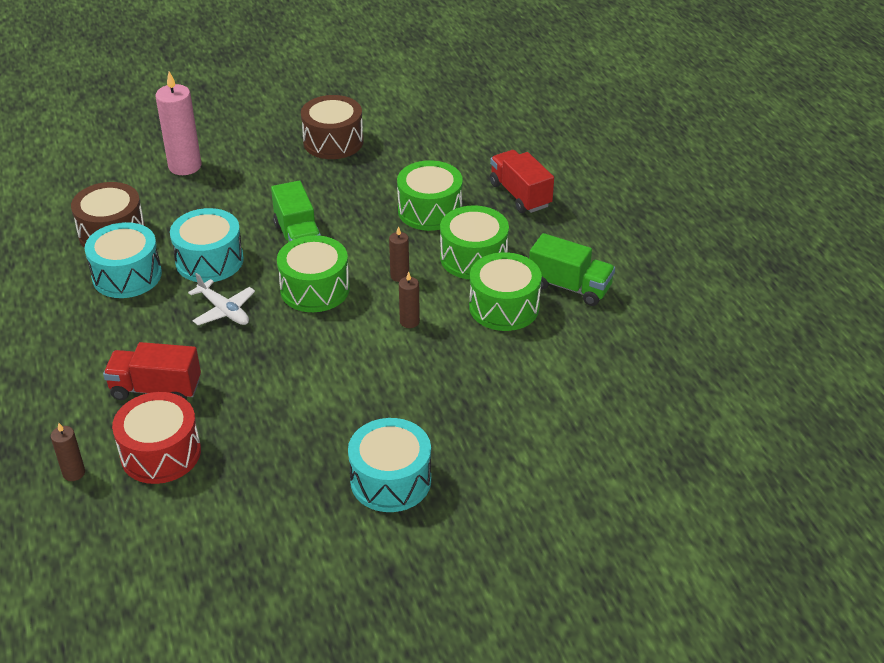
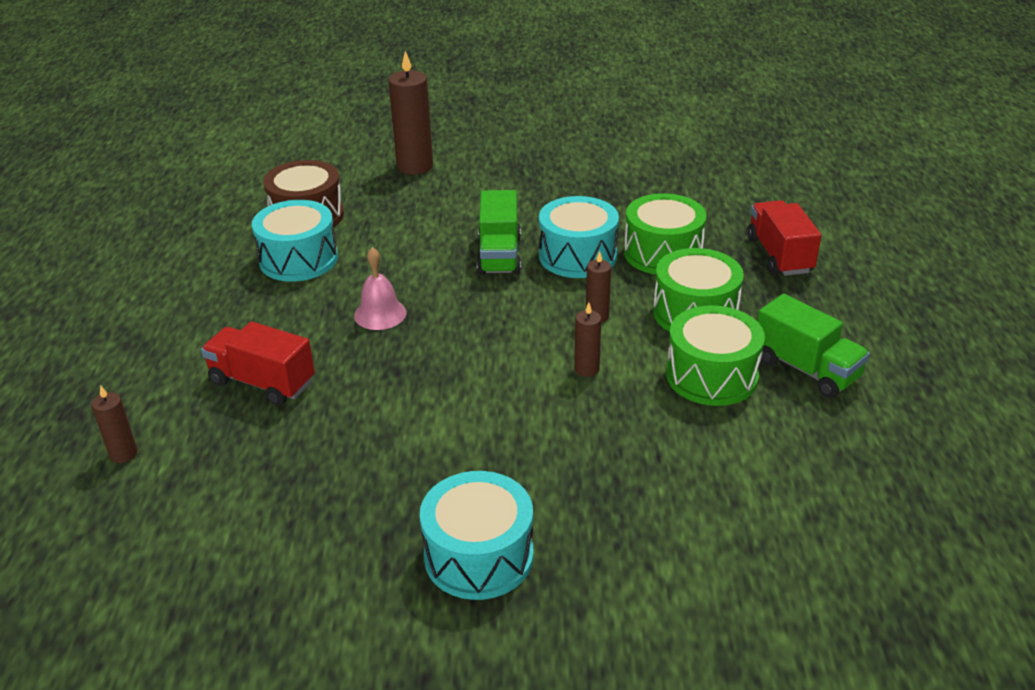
camera: 20 degrees right, 5 degrees down
(161, 453) = (228, 454): red drum -> none
(185, 166) = (415, 166): pink candle -> brown candle
(209, 260) = (392, 260): turquoise drum -> turquoise drum (577, 256)
(223, 310) = (380, 314): white plane -> pink bell
(315, 289) = (492, 311): green drum -> none
(333, 142) = (583, 168): brown drum -> none

